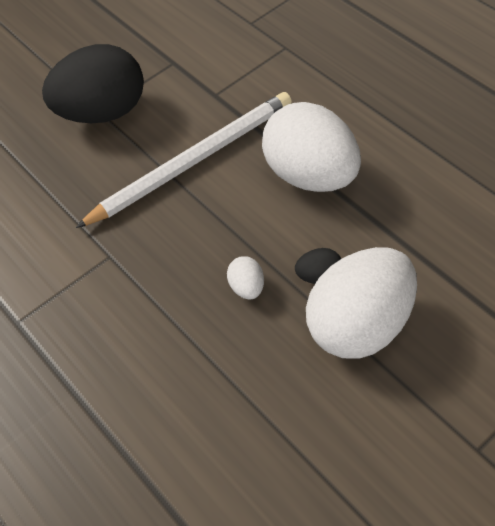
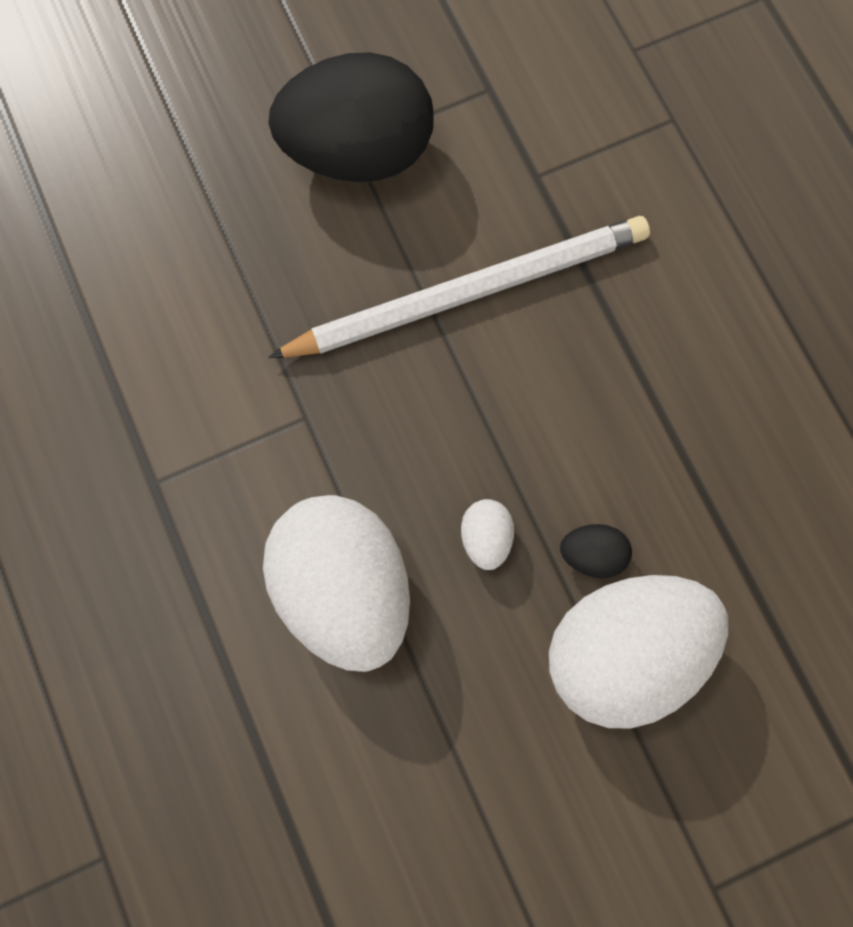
camera: 10 degrees right, 20 degrees up
(311, 175) = (636, 378): white egg -> white egg (344, 589)

